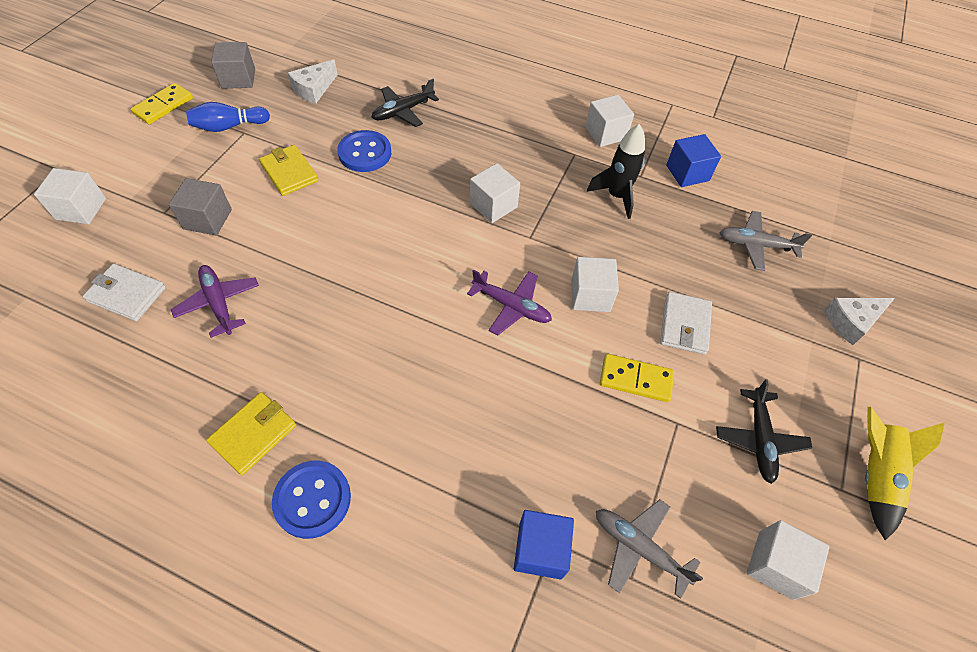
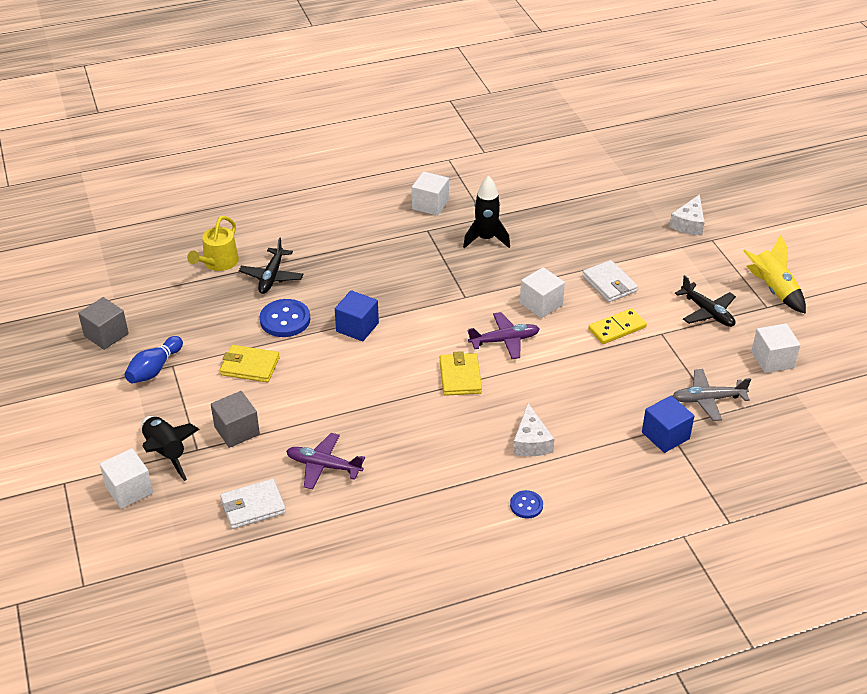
camera: 40 degrees left, 15 degrees down
(143, 198) = (166, 452): none -> black rocket
(163, 106) = (75, 390): yellow domino -> none
(254, 434) = (450, 505): yellow wallet -> yellow wallet (460, 377)
(312, 499) = (526, 505): blue button -> blue button, size x0.57
(314, 89) = (180, 304): white cheese -> white cheese (531, 441)
(382, 75) = (218, 263): none -> yellow watering can
(493, 205) = (418, 294): white cube -> none
(687, 173) = (510, 198): blue cube -> blue cube (357, 327)
(756, 245) = (597, 215): grey plane -> none

